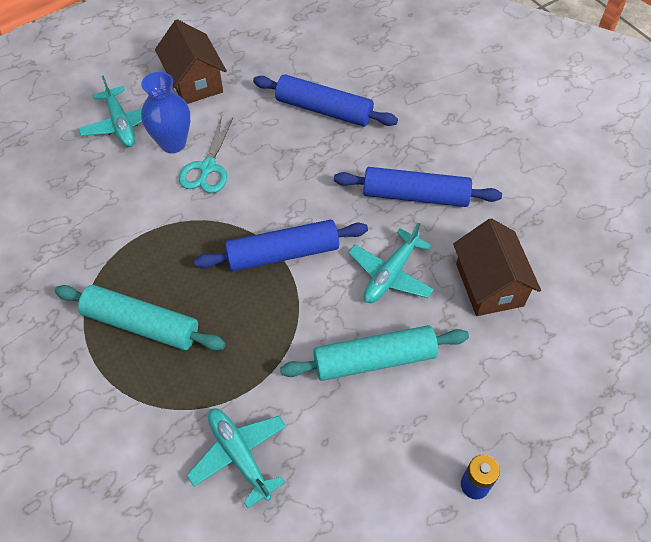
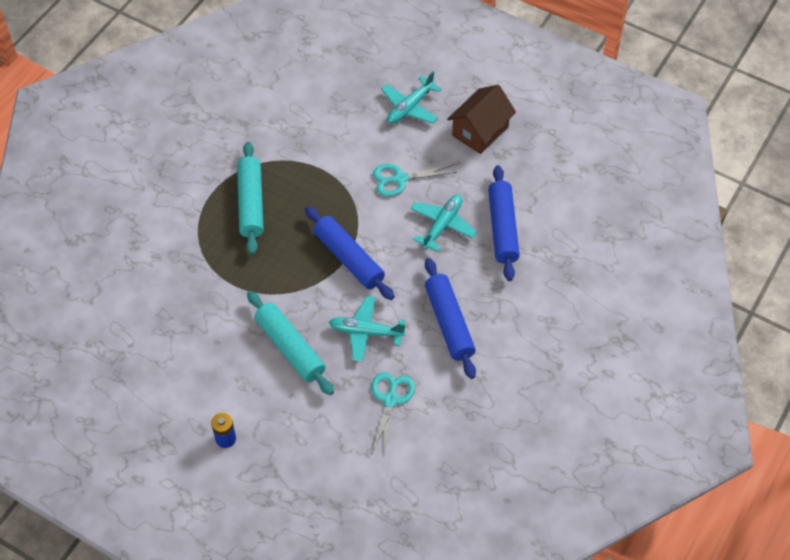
camera: 65 degrees right, 0 degrees up
(173, 143) = (410, 147): blue vase -> none
(239, 455) = (186, 299): turquoise plane -> turquoise plane (442, 225)
(489, 284) = (390, 400): brown house -> turquoise scissors

